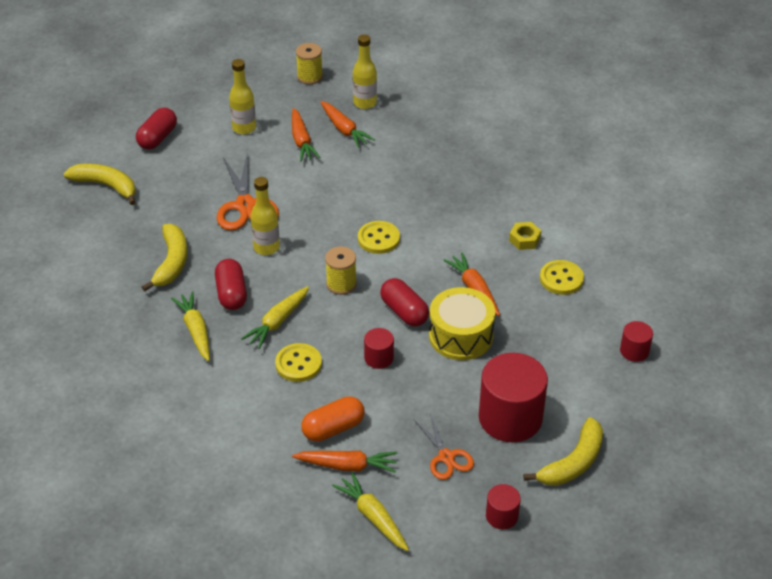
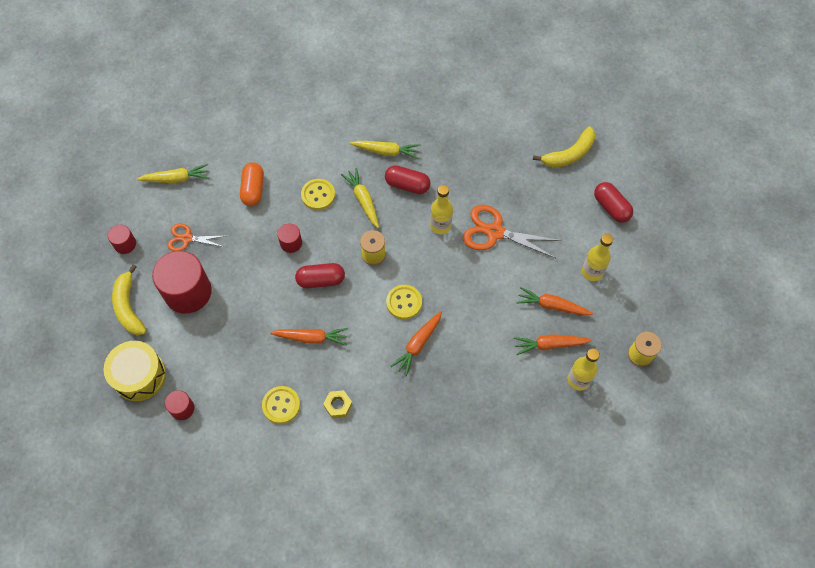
camera: 120 degrees right, 20 degrees up
(171, 263) = (460, 163): yellow banana -> none
(347, 466) = (220, 183): orange carrot -> orange carrot (418, 345)
(461, 336) = (275, 303): yellow drum -> yellow drum (139, 375)

